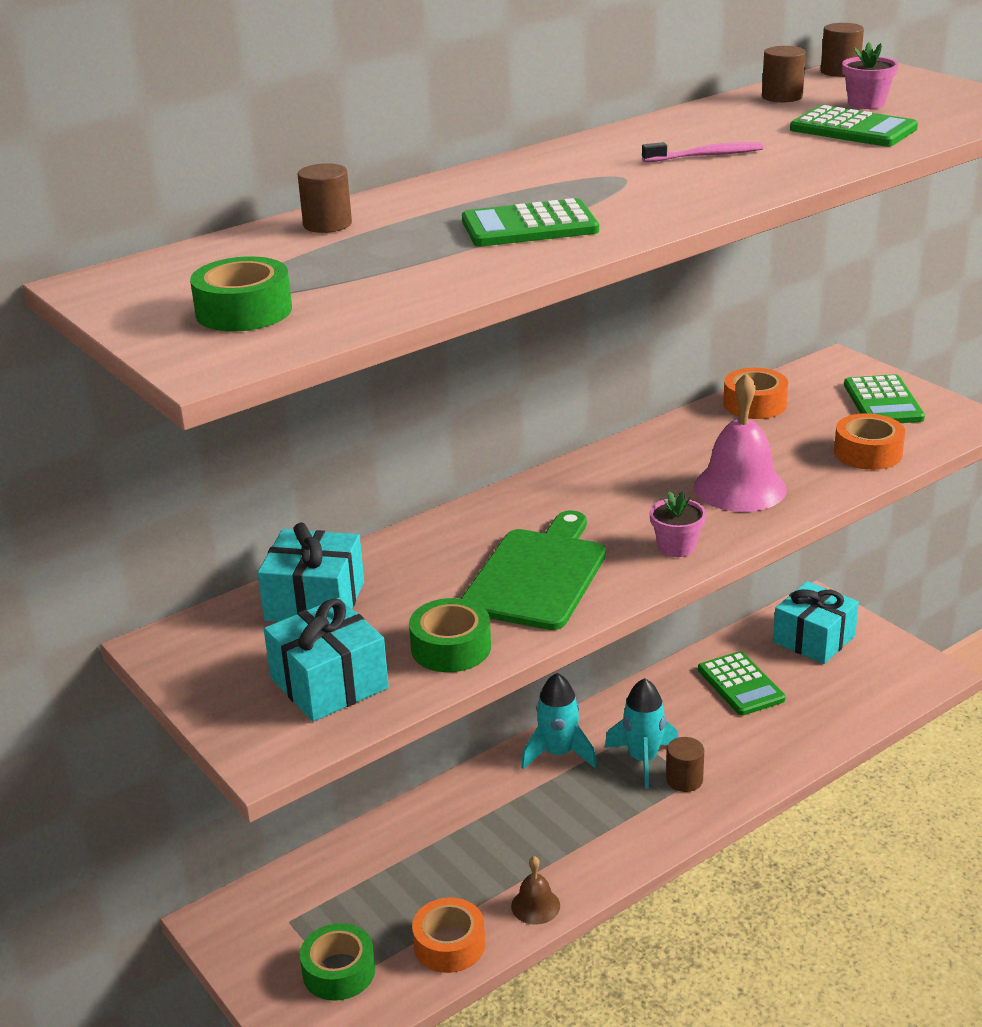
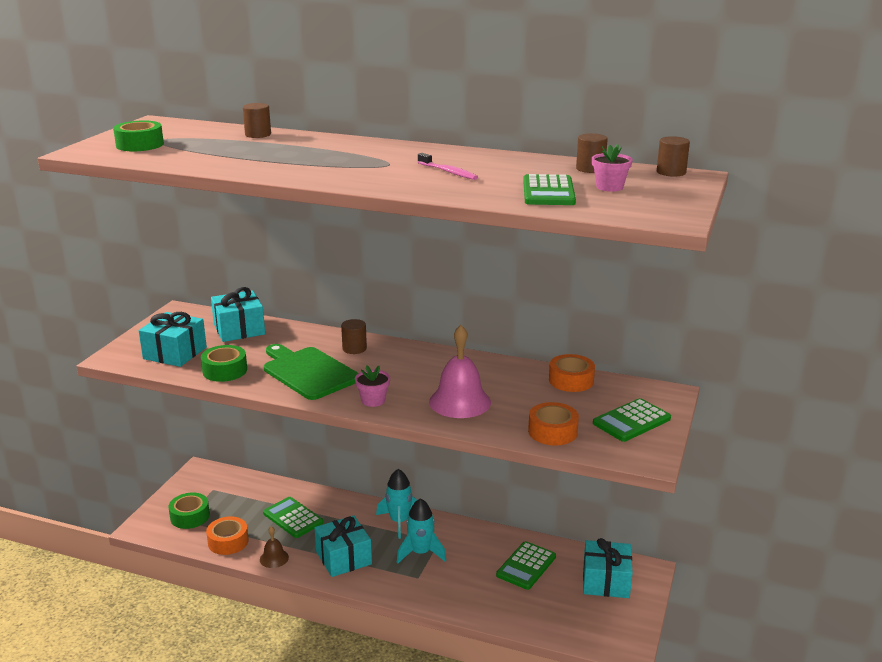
camera: 55 degrees right, 5 degrees down
(529, 226) = (292, 162): green calculator -> green calculator (293, 518)
(537, 575) = (308, 372): green cutting board -> green cutting board turned 120 degrees counterclockwise
(594, 834) = (343, 558): none -> turquoise gift
(684, 780) = (416, 574): brown cylinder -> brown cylinder (354, 348)

